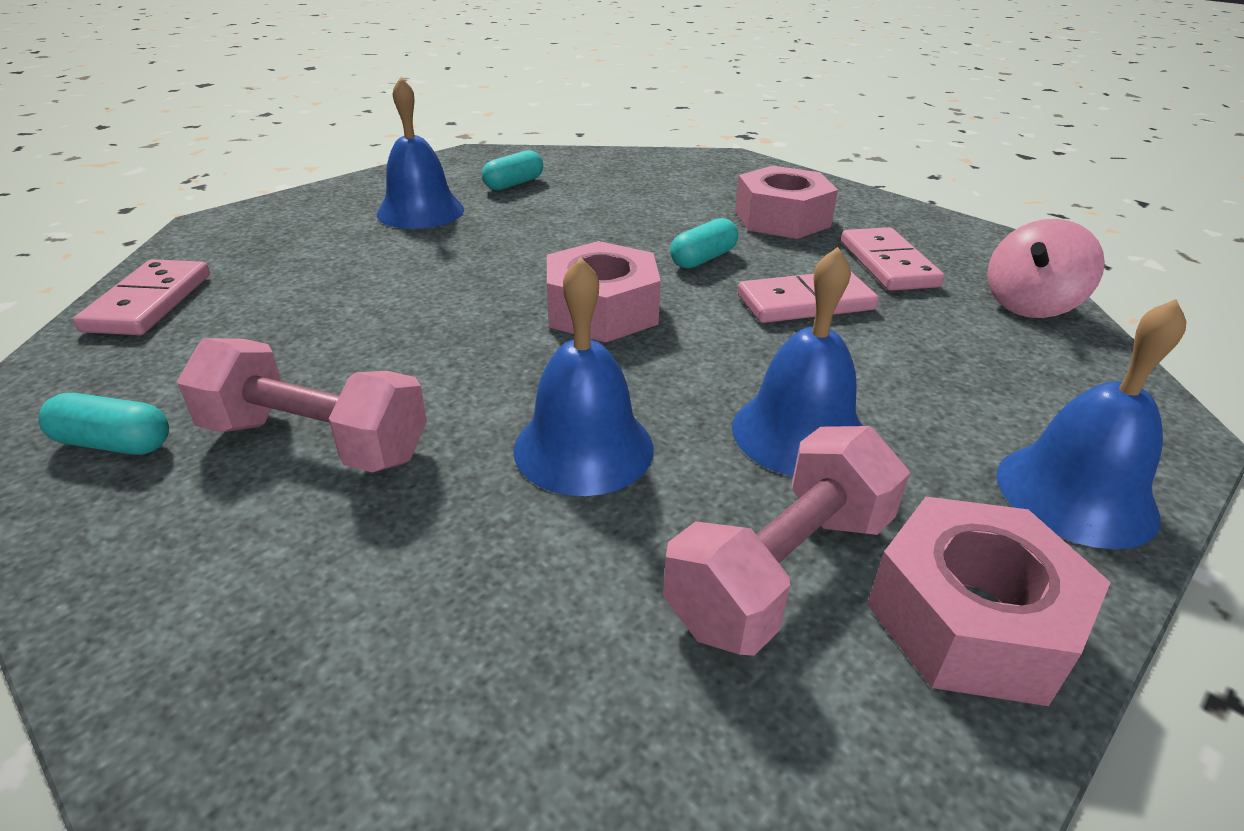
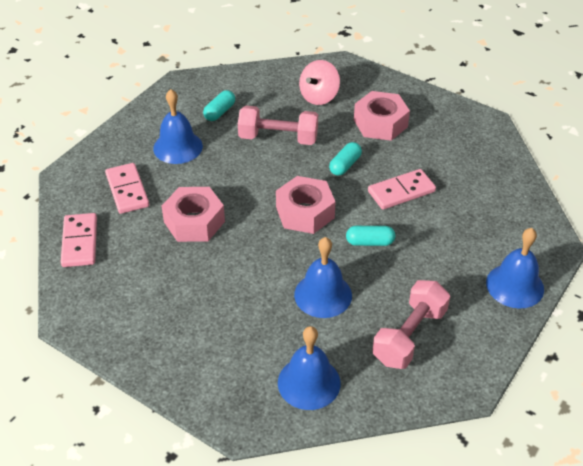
camera: 10 degrees left, 10 degrees up
(114, 444) = (130, 324): turquoise capsule -> turquoise capsule (370, 242)
(315, 441) = (212, 310): pink dumbbell -> pink dumbbell (278, 138)
(800, 433) = (408, 273): blue bell -> blue bell (309, 382)
(888, 264) = (439, 155): pink domino -> pink domino (127, 190)
(970, 619) = (474, 343): pink nut -> pink nut (194, 222)
(1029, 305) = (507, 176): pink spinning top -> pink spinning top (319, 97)

